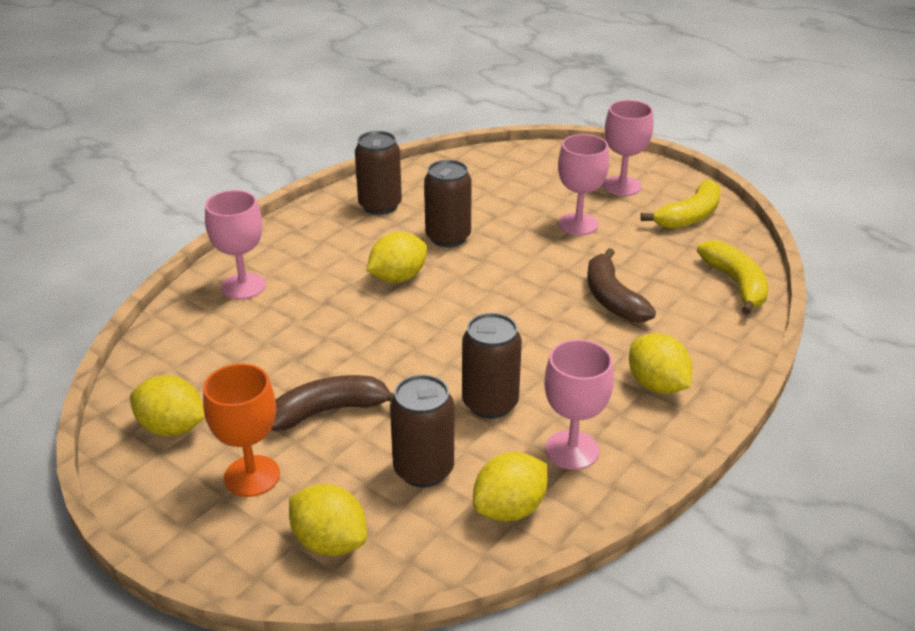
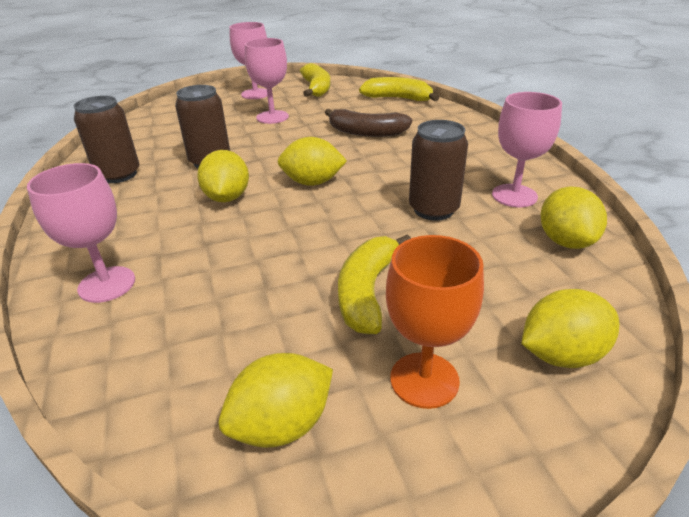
camera: 55 degrees left, 0 degrees up
(329, 411) = (367, 292): brown banana -> yellow banana
(423, 469) = (491, 266): brown can -> none
(656, 385) = (470, 148): yellow lemon -> yellow lemon (312, 182)

